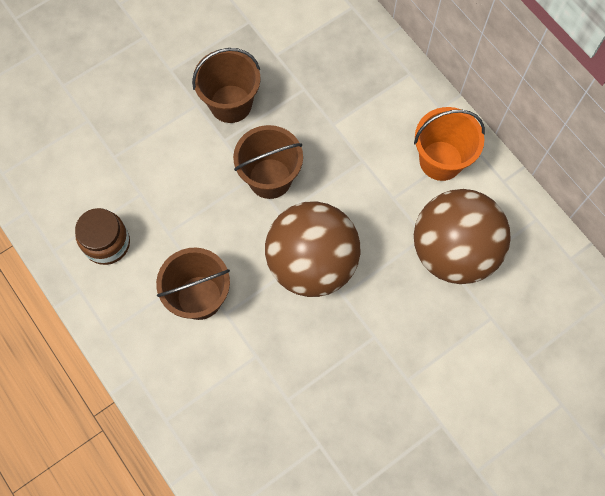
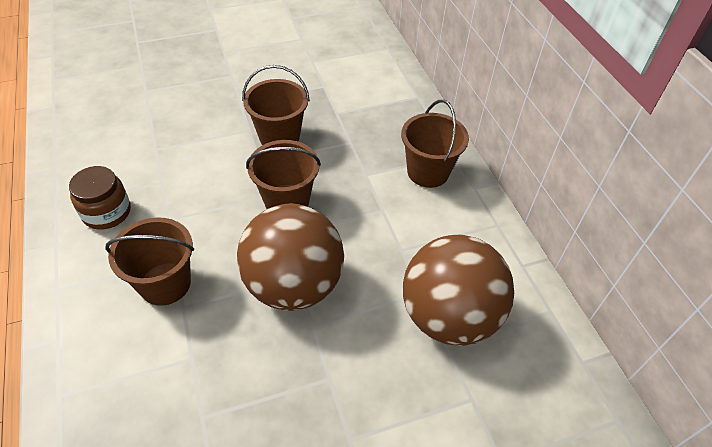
camera: 15 degrees right, 20 degrees down
(391, 102) = (428, 172): none -> brown bucket
(441, 160) = (461, 230): orange bucket -> none

